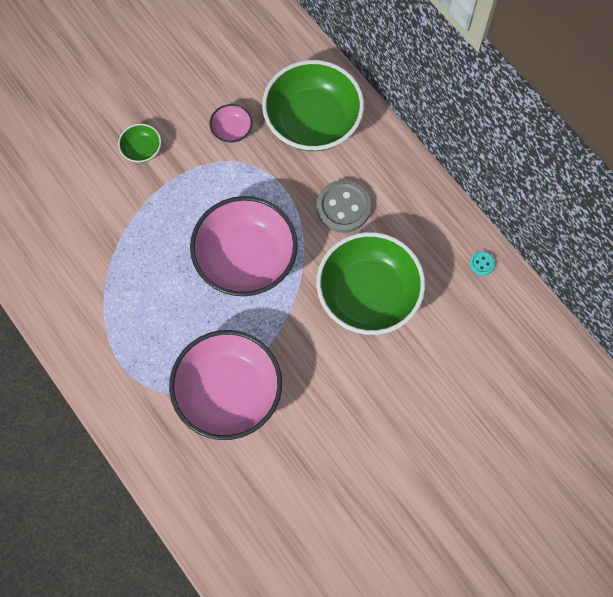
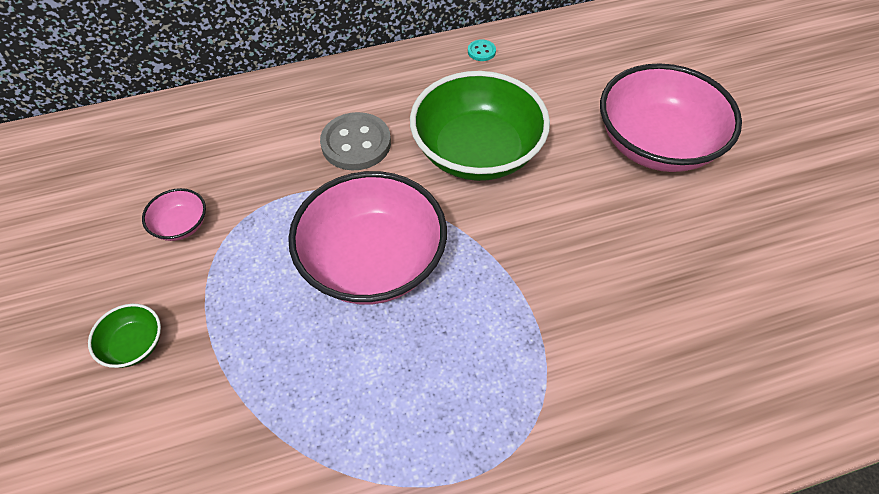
camera: 70 degrees left, 15 degrees down
(228, 392) = (559, 337): pink bowl -> pink bowl (657, 144)
(313, 121) = (227, 140): green bowl -> none

